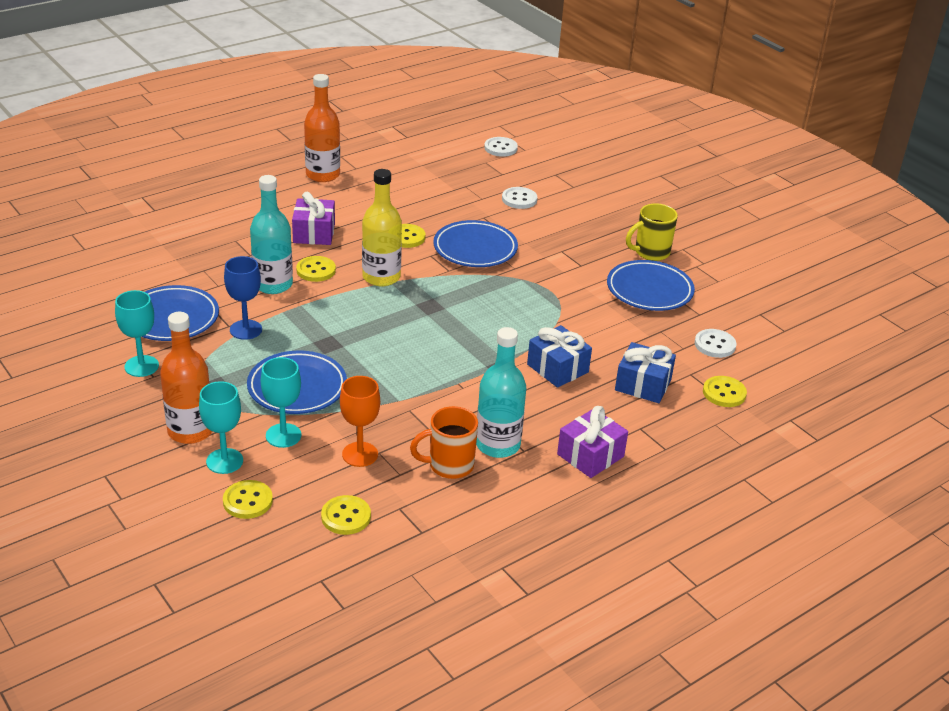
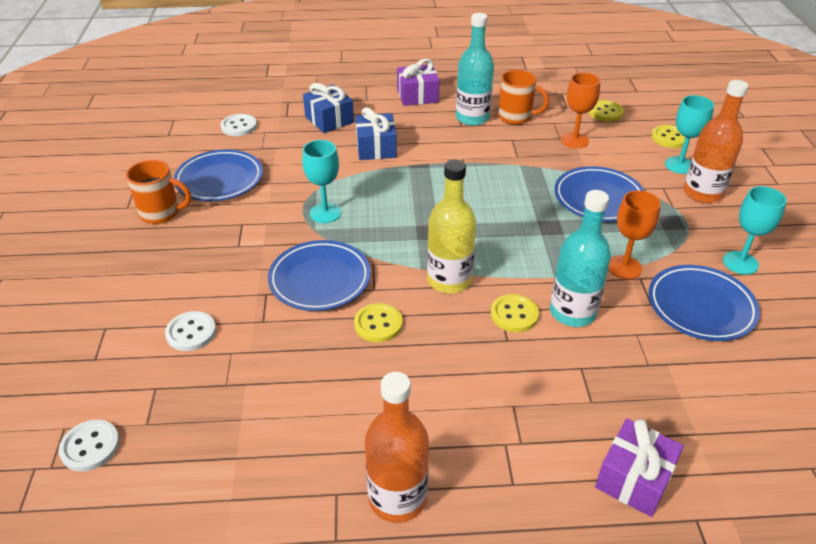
camera: 145 degrees left, 5 degrees up
(246, 330) = (624, 267): blue goblet -> orange goblet
(283, 435) = (626, 168): turquoise goblet -> turquoise goblet (325, 213)
(314, 233) = (483, 374): purple gift -> purple gift (634, 478)
(650, 252) = (161, 213): yellow mug -> orange mug
(724, 393) = (283, 99): yellow button -> none

